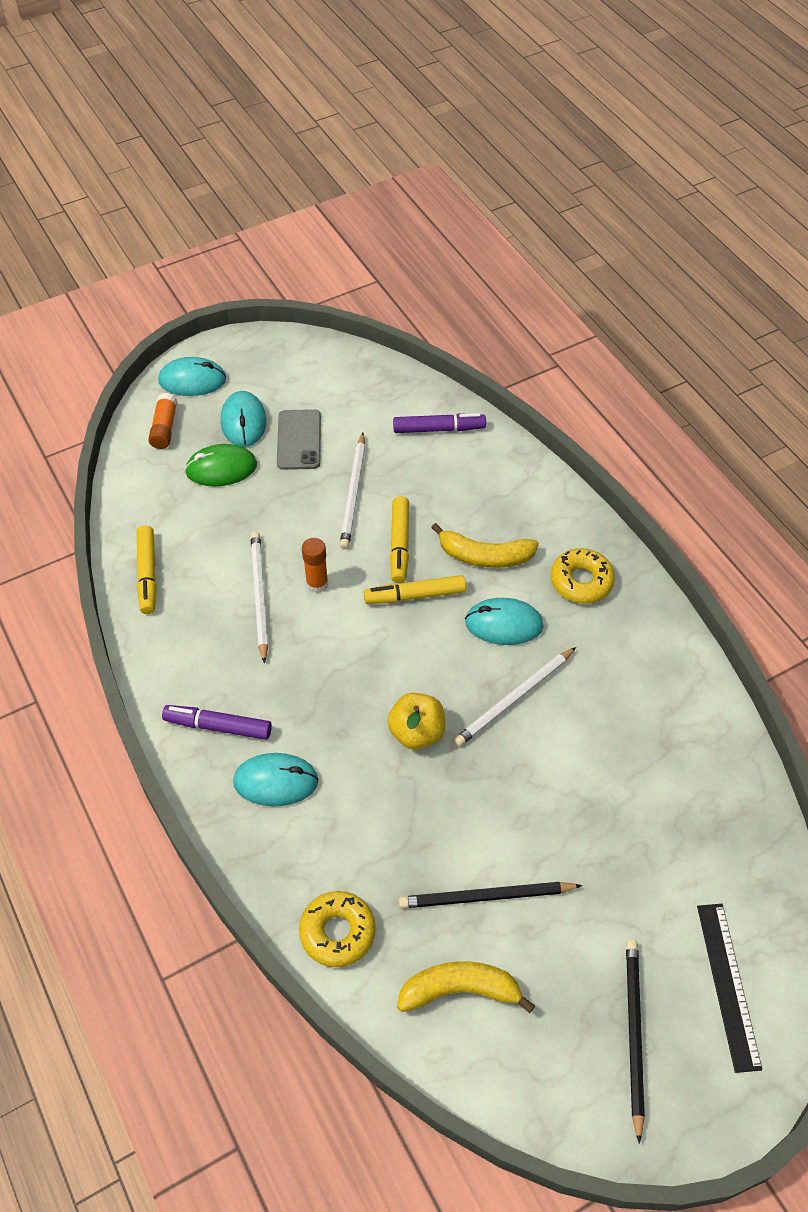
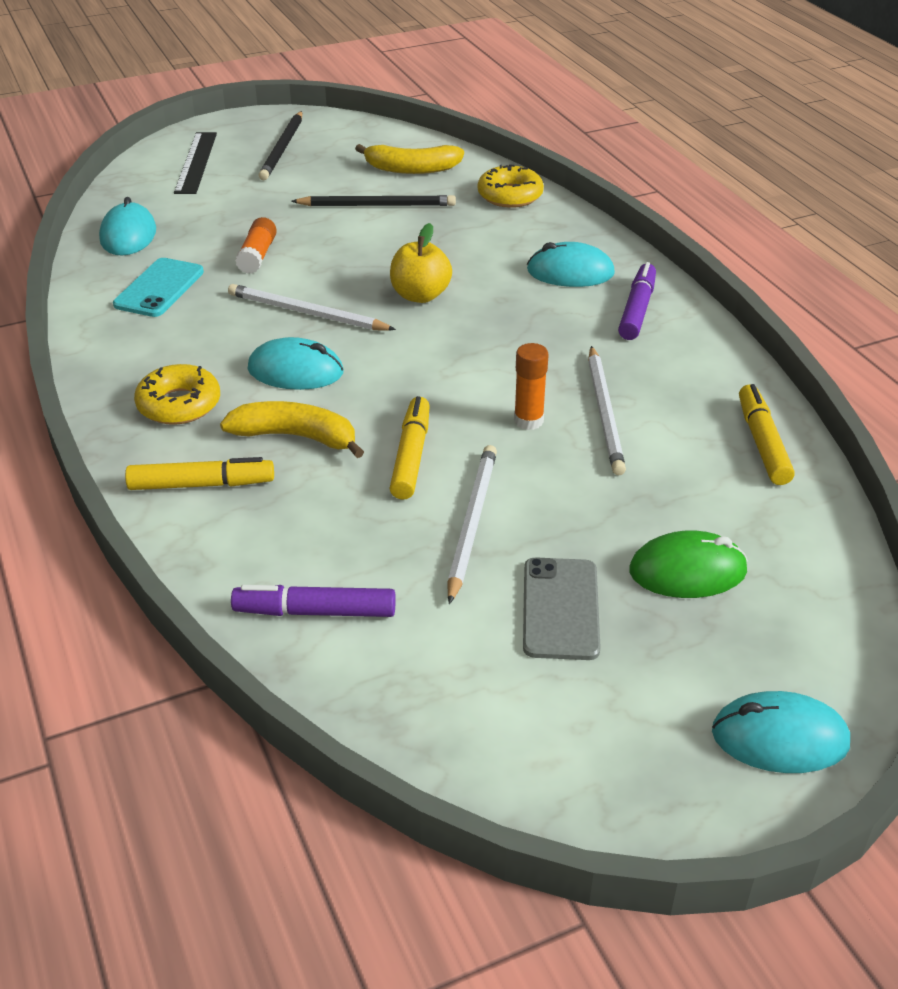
camera: 175 degrees left, 15 degrees down
(164, 428) = (805, 644): orange glue stick -> orange glue stick (257, 256)
(218, 726) = (637, 309): purple marker -> purple marker turned 90 degrees counterclockwise
(243, 422) = (663, 647): turquoise mouse -> turquoise mouse (128, 235)
(415, 595) = (400, 402): yellow marker -> yellow marker (201, 484)
(514, 699) = (307, 313): white pencil -> white pencil turned 120 degrees counterclockwise
(659, 725) = (159, 288): none -> turquoise phone

